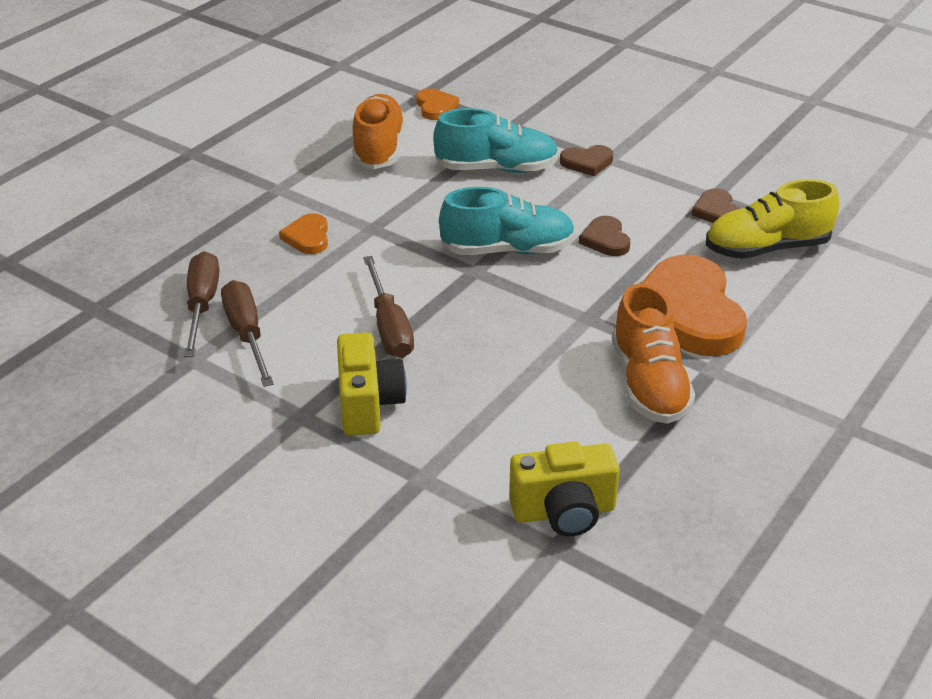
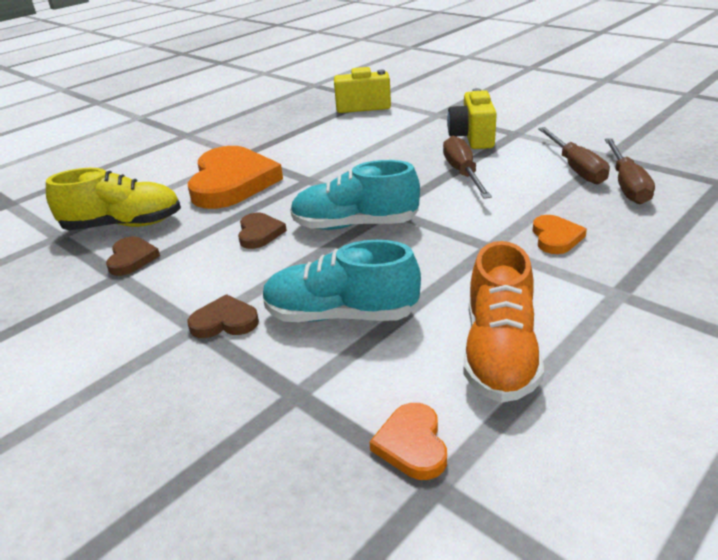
camera: 170 degrees left, 5 degrees down
(649, 384) = (287, 148): orange shoe -> none

